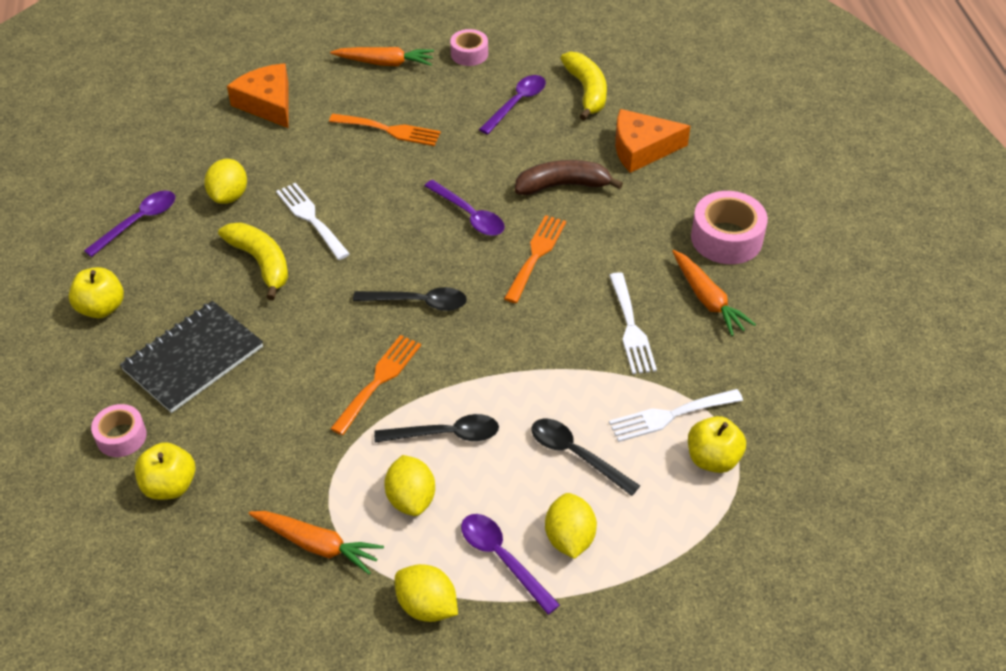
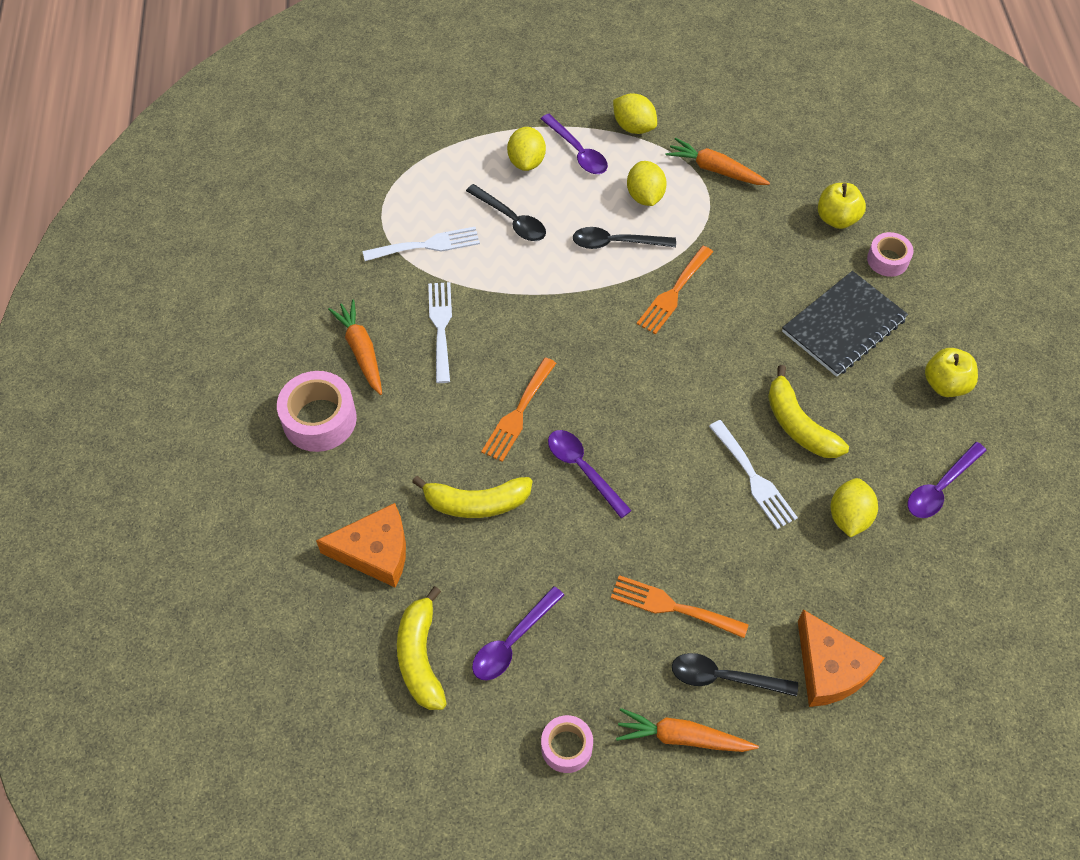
camera: 175 degrees left, 10 degrees up
(418, 302) = (638, 368): black spoon -> black spoon (724, 677)
(562, 185) = (476, 503): brown banana -> yellow banana
(712, 459) = (402, 209): yellow apple -> none

